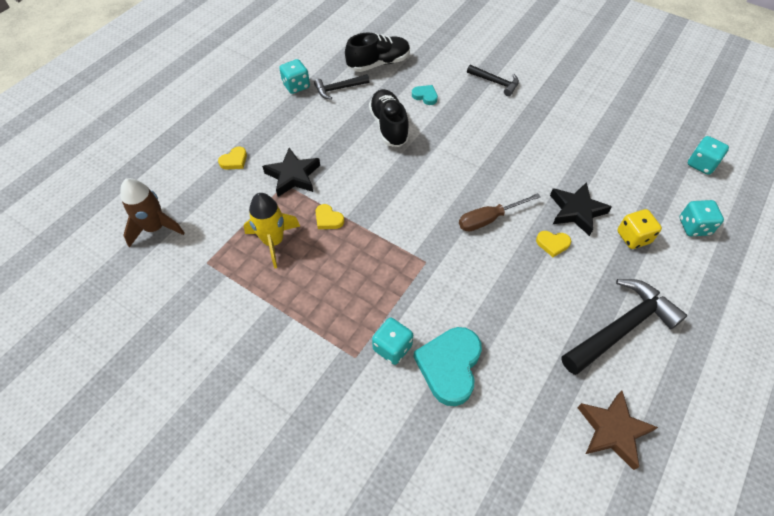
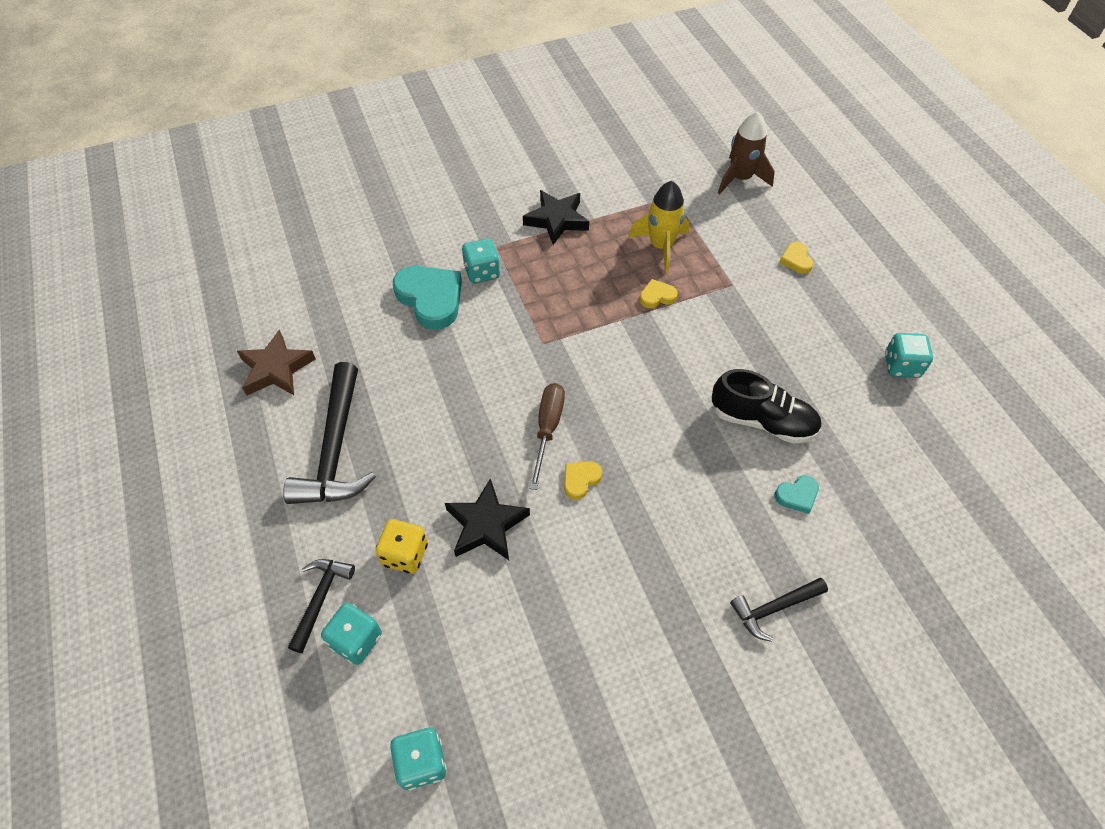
camera: 125 degrees right, 0 degrees up
(293, 176) = (739, 296): black star -> black star (556, 220)
(339, 89) = (870, 407): black hammer -> black hammer (321, 599)
(378, 63) = (904, 481): black shoe -> none
(552, 244) = (468, 465): yellow heart -> yellow heart (580, 480)

